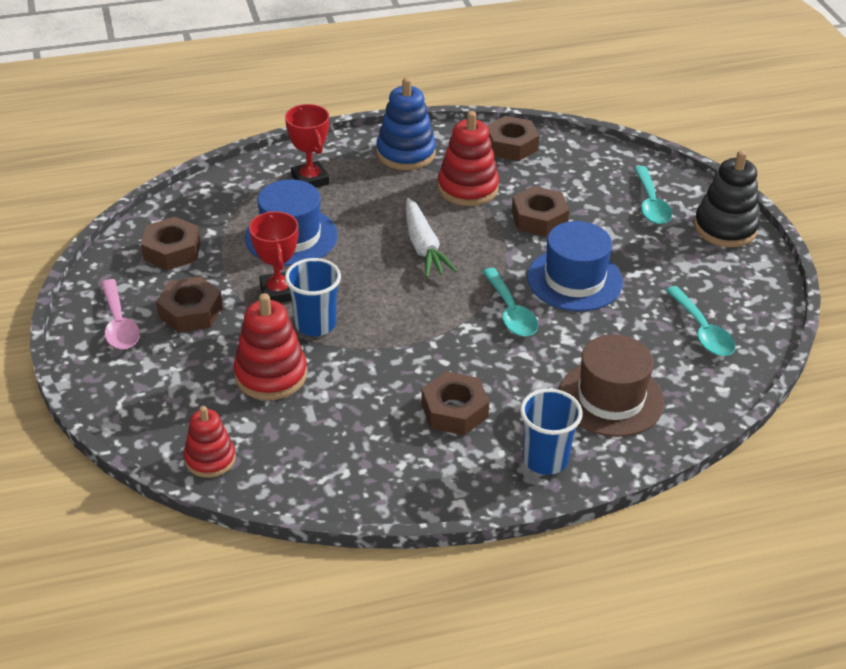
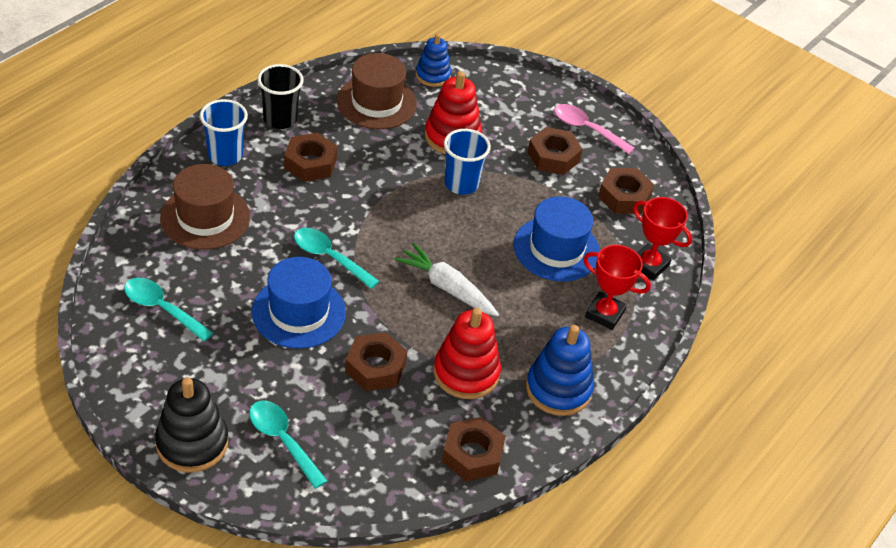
camera: 140 degrees right, 5 degrees up
(210, 459) = (433, 75): red stacking toy -> blue stacking toy
(278, 292) = (513, 197): red trophy -> red trophy (649, 265)
(314, 452) = (376, 102): none -> brown hat
(447, 479) = (280, 119): none -> black cup

